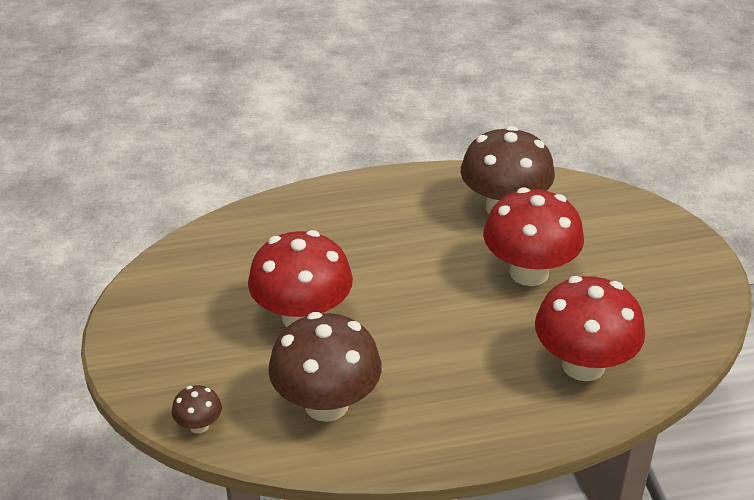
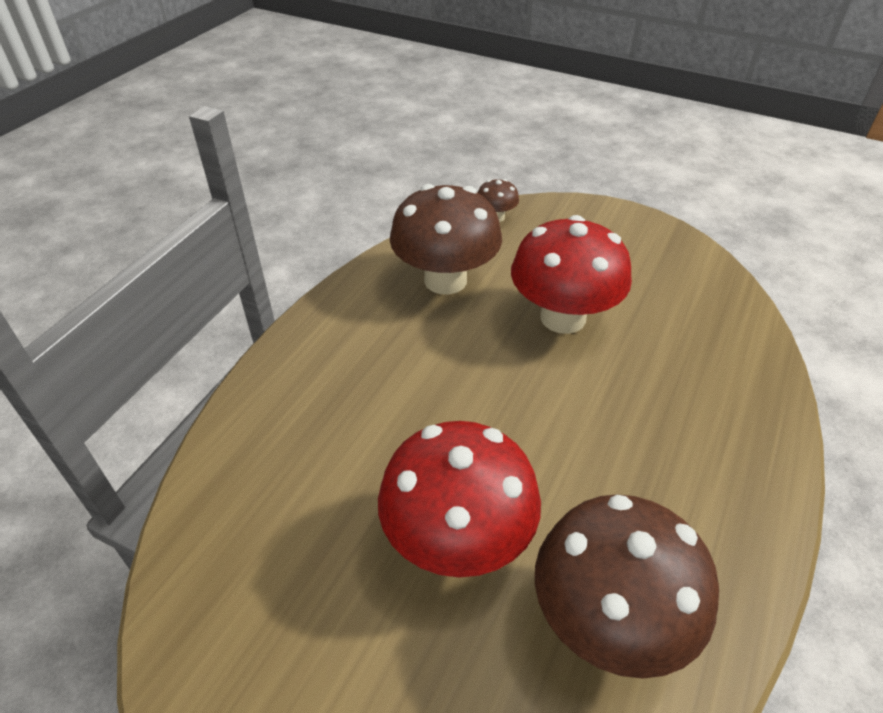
camera: 130 degrees right, 5 degrees up
(583, 365) = (284, 472): red mushroom -> none

